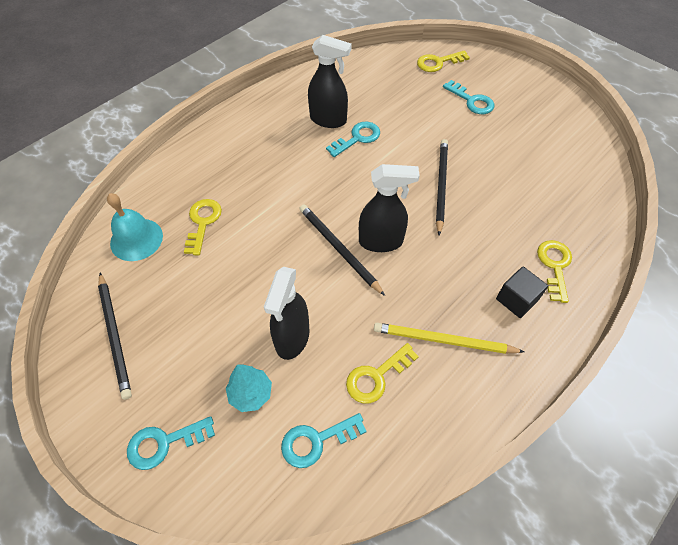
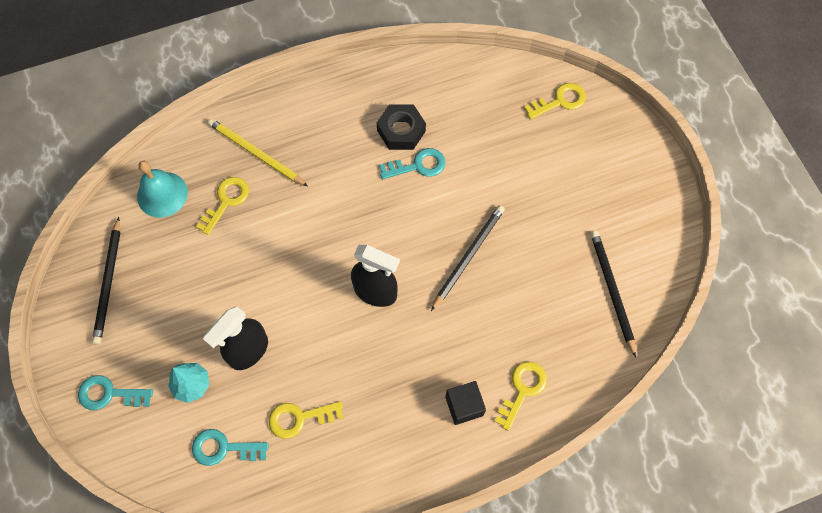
camera: 25 degrees right, 10 degrees up
(328, 120) = (401, 131): black spray bottle -> black nut
(339, 249) = (333, 282): black pencil -> black pencil (612, 291)
(438, 62) = (560, 101): yellow key -> yellow key turned 150 degrees clockwise
(443, 340) = (374, 413): yellow pencil -> yellow pencil (256, 153)
(472, 101) = (565, 167): turquoise key -> none

